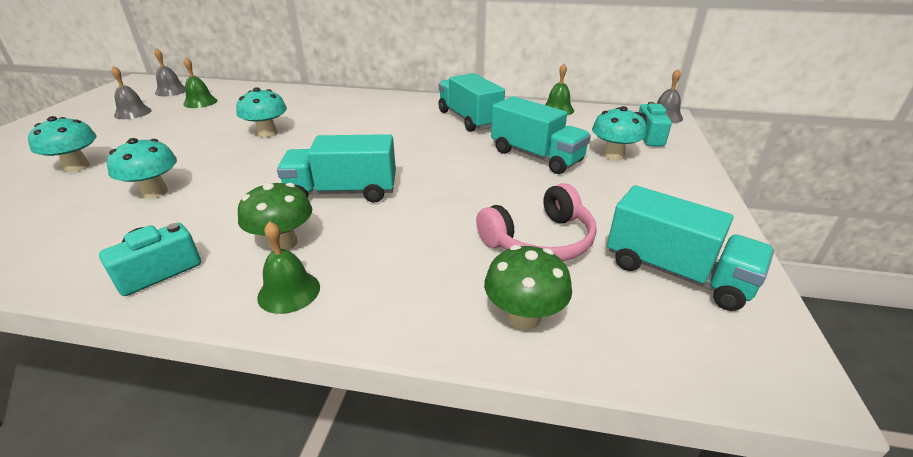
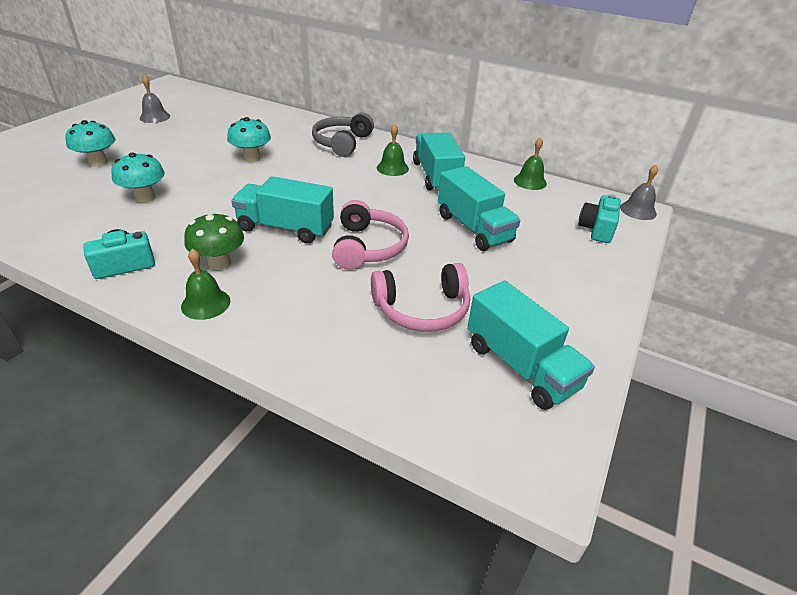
camera: 15 degrees right, 5 degrees up
(171, 91) = (192, 99): grey bell -> none
(200, 102) = (211, 115): green bell -> green bell (392, 168)
(358, 106) = (342, 143): none -> grey headphones
(443, 193) = (368, 247): none -> pink headphones
(524, 317) = (367, 368): green mushroom -> none
(613, 155) = (549, 242): turquoise mushroom -> none

